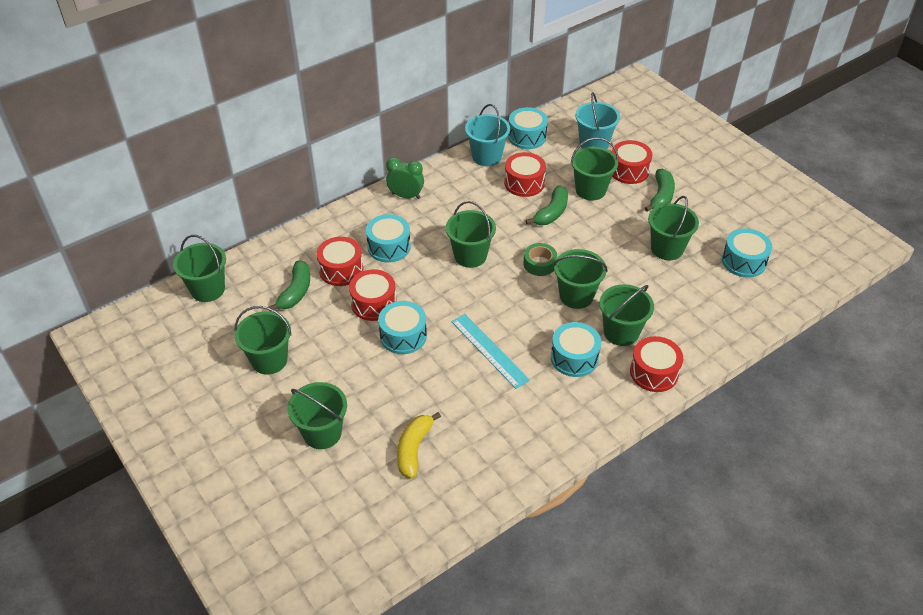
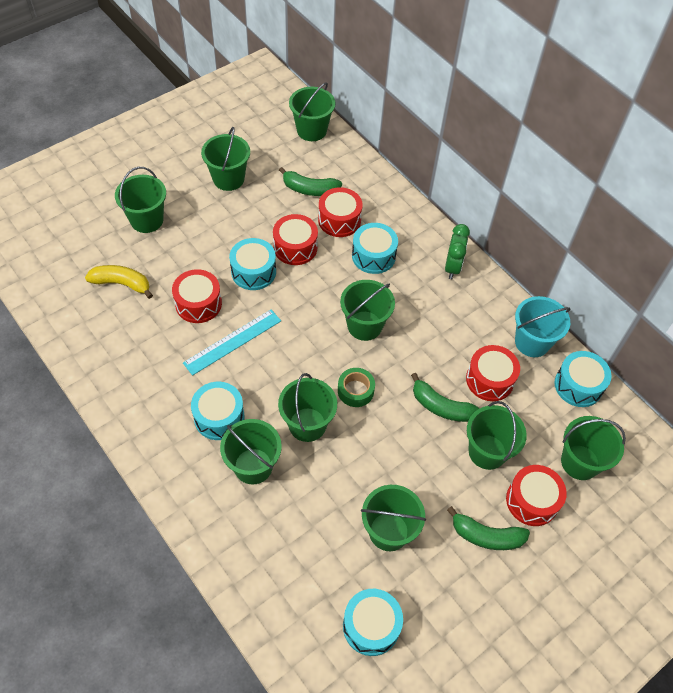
camera: 85 degrees right, 10 degrees up
(594, 144) = (580, 462): turquoise bucket -> green bucket
(654, 372) = (194, 494): red drum -> red drum (198, 303)

